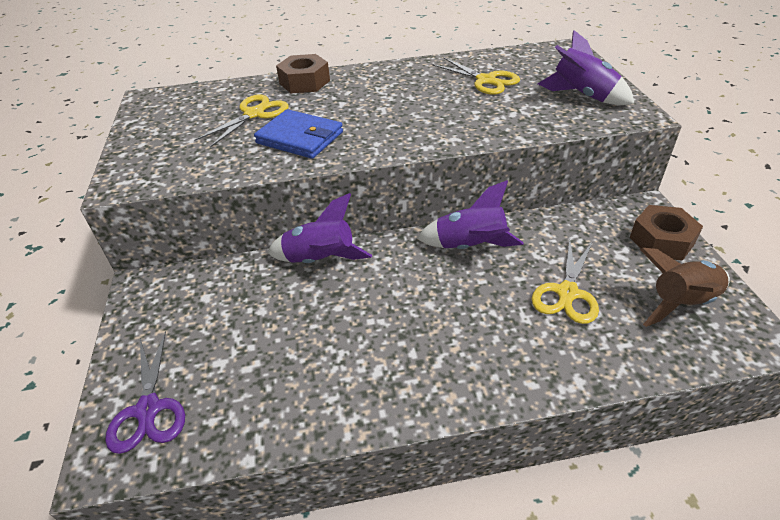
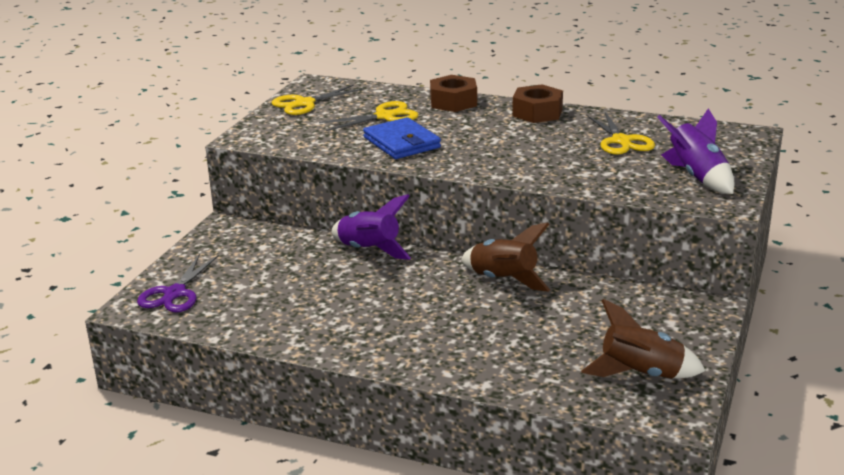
camera: 30 degrees right, 15 degrees down
(470, 246) = (503, 280): purple rocket -> brown rocket
(567, 293) = (547, 335): yellow scissors -> yellow scissors (304, 103)
(661, 240) = (689, 332): brown nut -> brown nut (537, 112)

